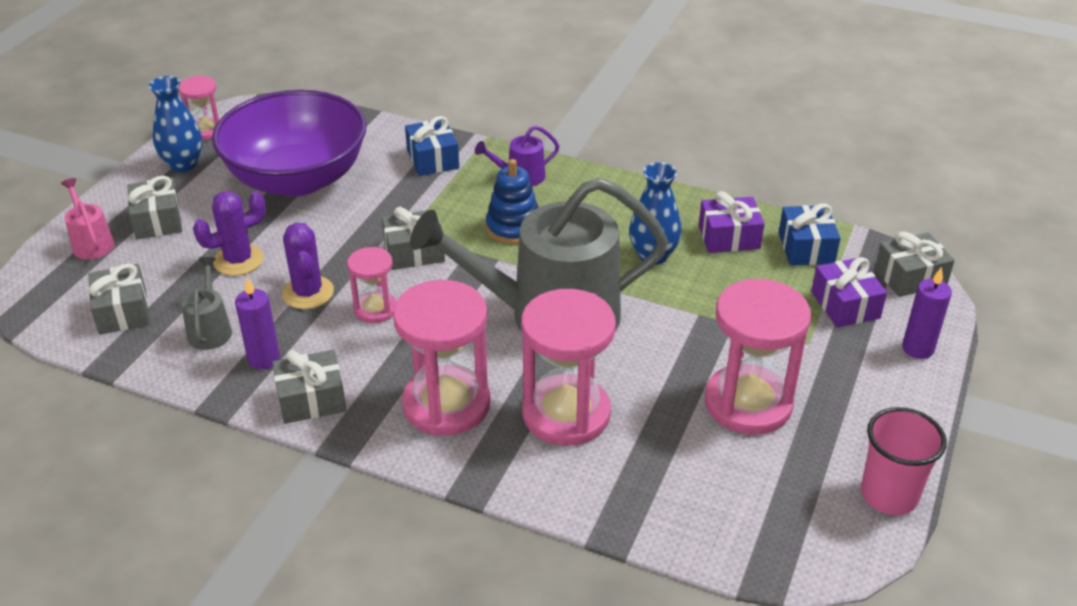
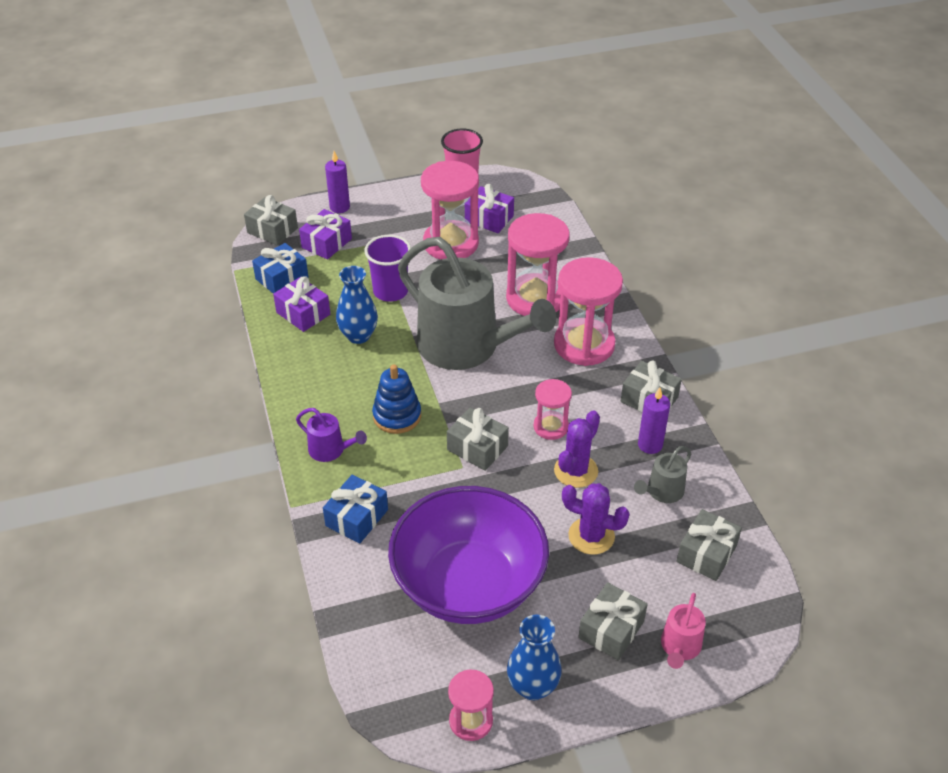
camera: 130 degrees left, 5 degrees up
(703, 309) = (390, 291): none -> purple cup
(770, 470) = (489, 219): none -> purple gift

